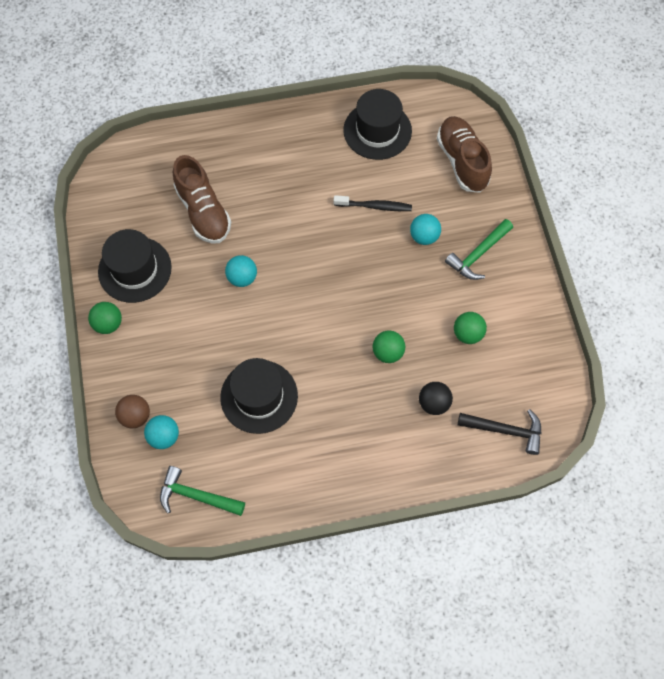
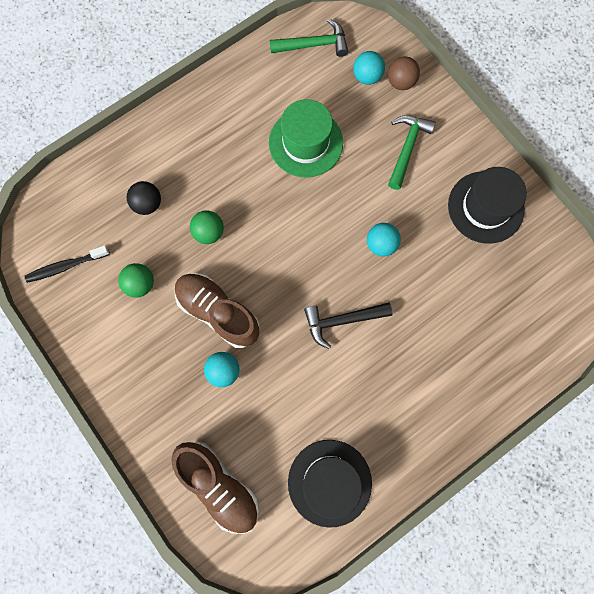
camera: 155 degrees right, 10 degrees up
(108, 324) = (475, 147): green ball -> none
(203, 211) = (458, 296): brown shoe -> brown shoe (218, 312)
(259, 396) = (306, 143): black hat -> green hat
(375, 206) = (289, 383): black toothbrush -> black toothbrush (66, 266)
(478, 254) = (160, 376): green hammer -> green hammer (407, 148)
(505, 430) = (74, 207): black hammer -> black hammer (342, 320)

